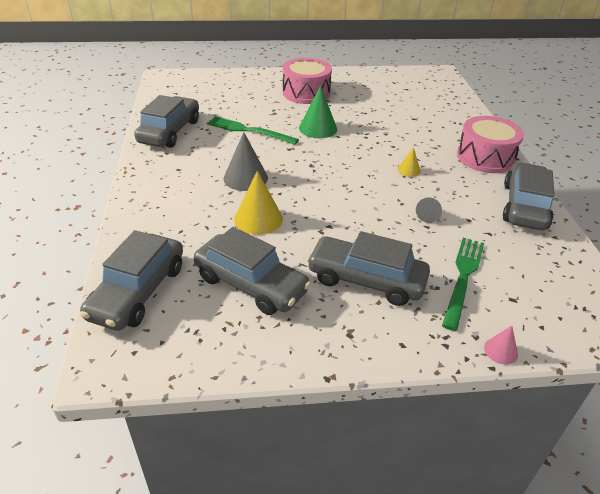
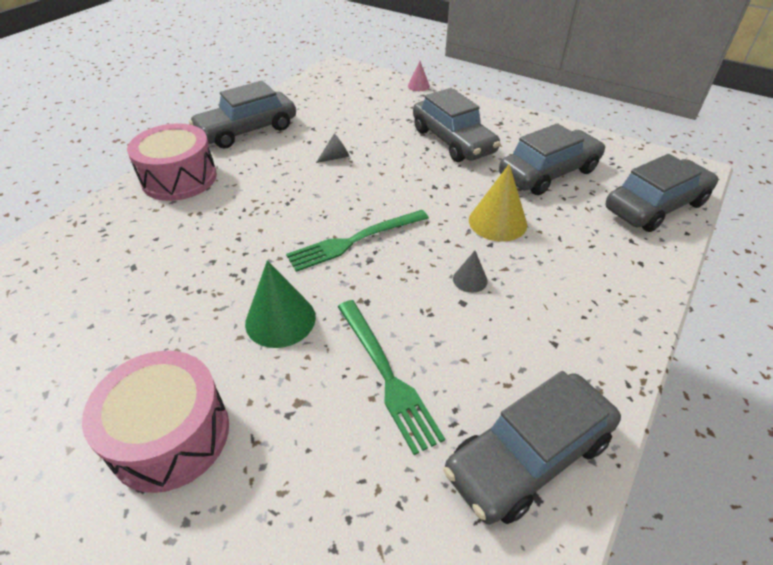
camera: 140 degrees left, 5 degrees up
(245, 178) = (470, 280): grey cone -> grey cone, size x0.53
(251, 284) = (548, 173): grey car -> grey car turned 75 degrees clockwise
(409, 170) = (276, 201): yellow cone -> none
(463, 278) = (382, 116): green fork -> green fork (355, 240)

